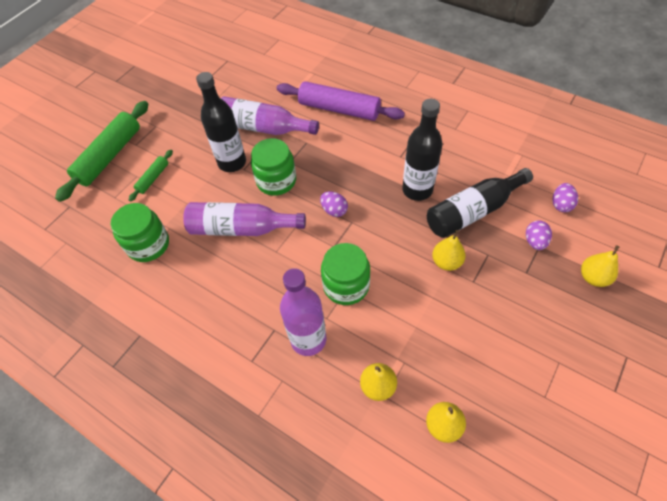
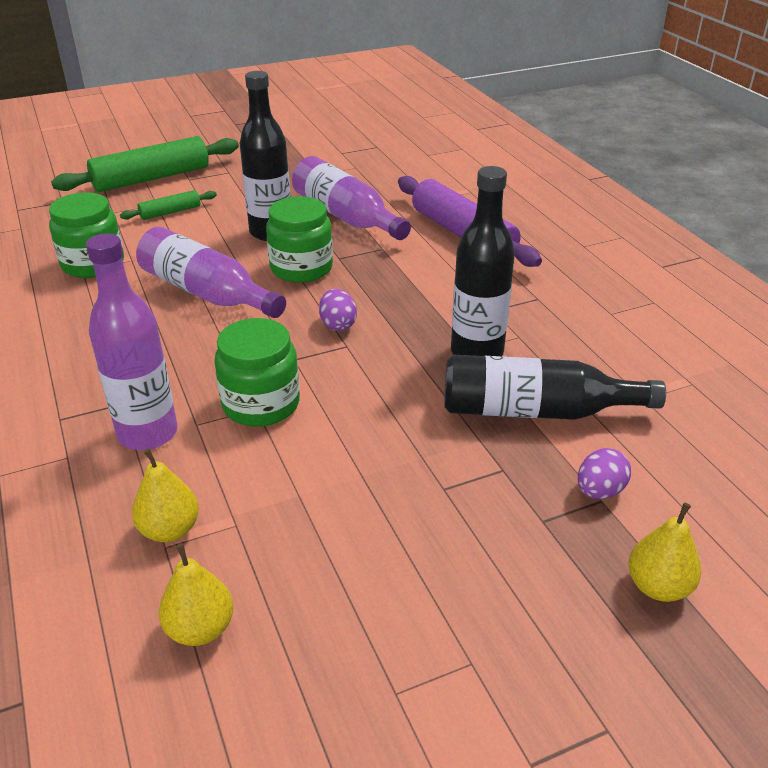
camera: 30 degrees right, 20 degrees down
(446, 262) = (428, 447): yellow pear -> none
(561, 204) = (697, 468): purple egg -> none

